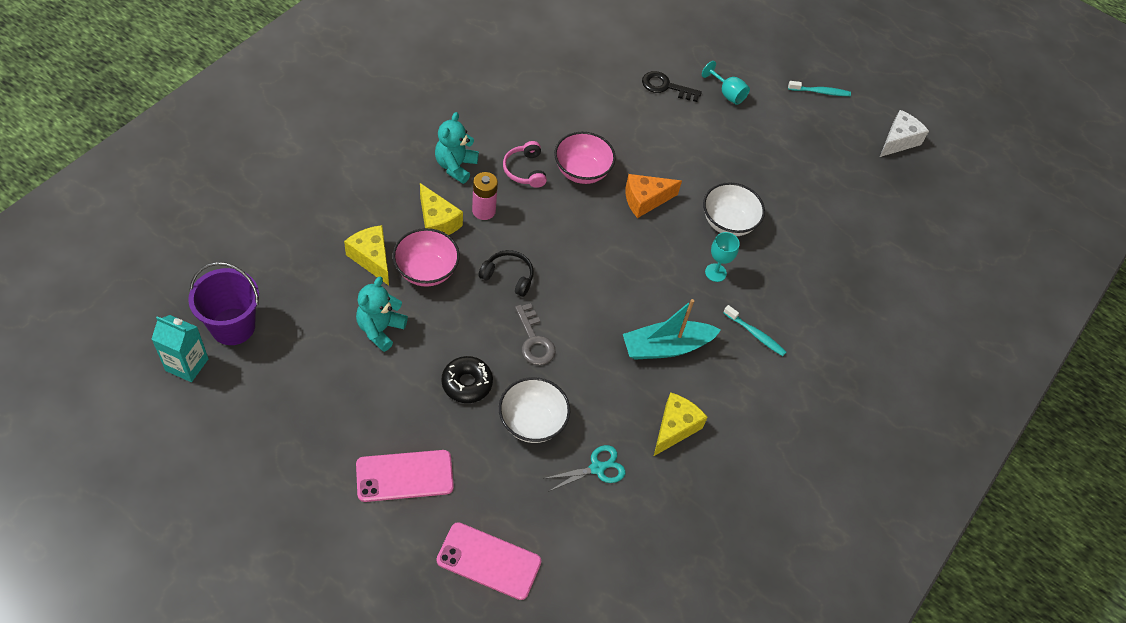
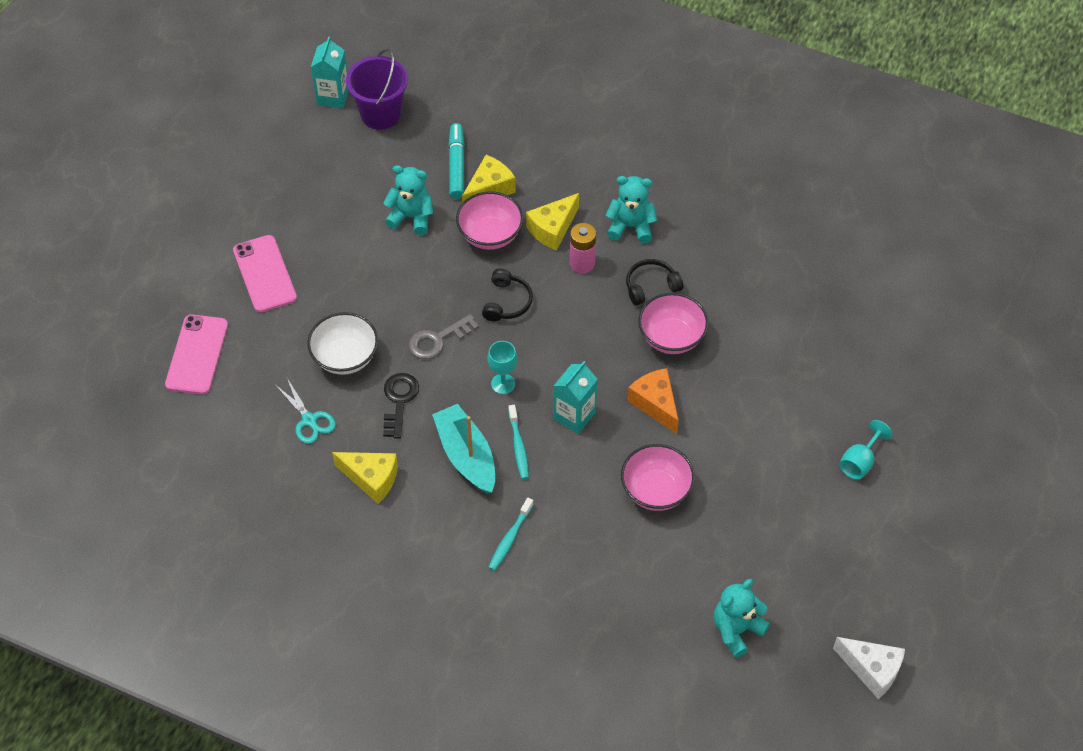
camera: 85 degrees right, 0 degrees up
(331, 277) = (456, 166): none -> turquoise marker
(467, 383) = (372, 297): black donut -> none
(525, 170) = (651, 286): pink headphones -> black headphones
(643, 258) = (574, 416): none -> turquoise carton
(666, 87) = (839, 396): black key -> black key (399, 401)
(715, 272) = (580, 488): turquoise goblet -> turquoise goblet (503, 384)
(728, 223) = (656, 491): white bowl -> pink bowl
(820, 92) = (915, 567): turquoise toothbrush -> turquoise toothbrush (518, 446)
(858, 207) = (736, 630): none -> turquoise teddy bear

